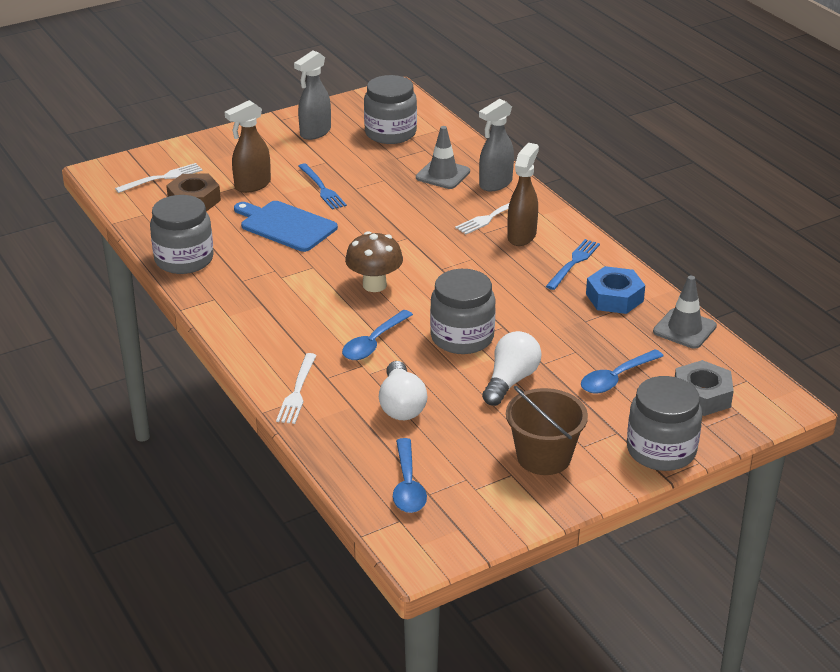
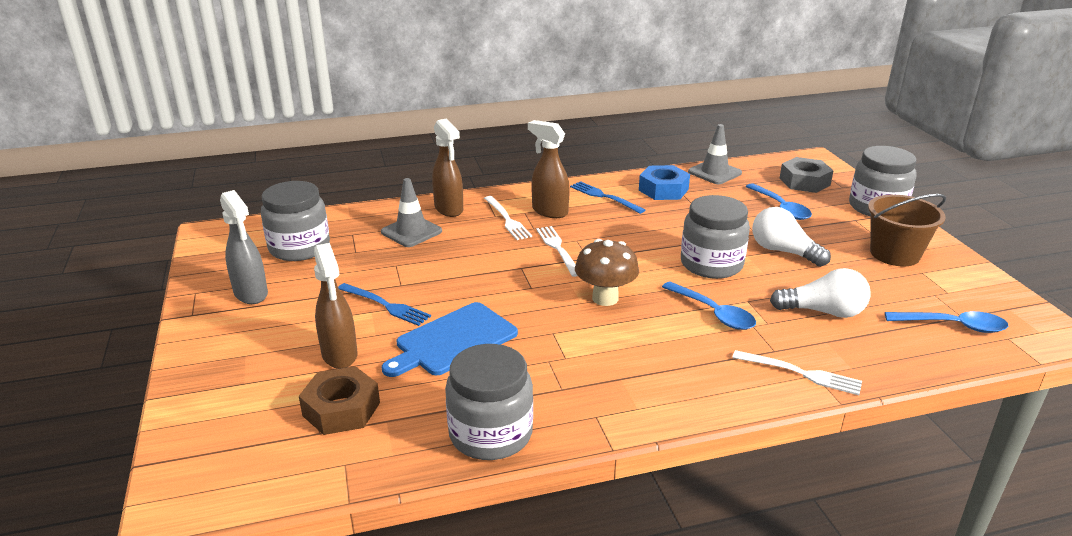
camera: 75 degrees left, 5 degrees down
(162, 178) = (256, 434): white fork -> white fork (558, 249)
(322, 188) = (385, 305): blue fork -> blue fork turned 45 degrees clockwise
(495, 184) = (449, 209): grey spray bottle -> brown spray bottle

